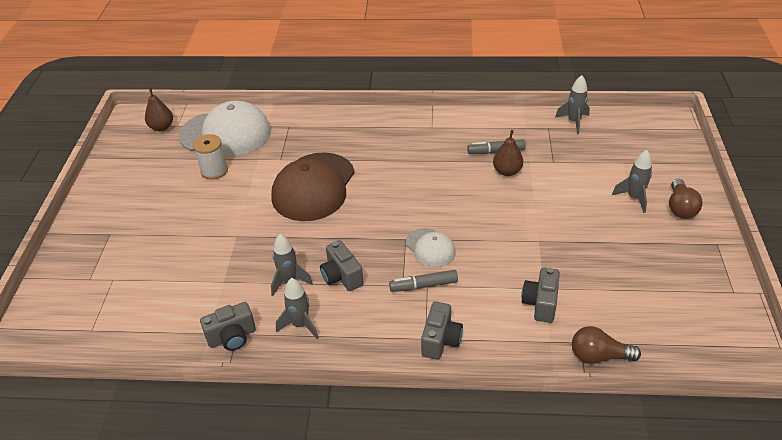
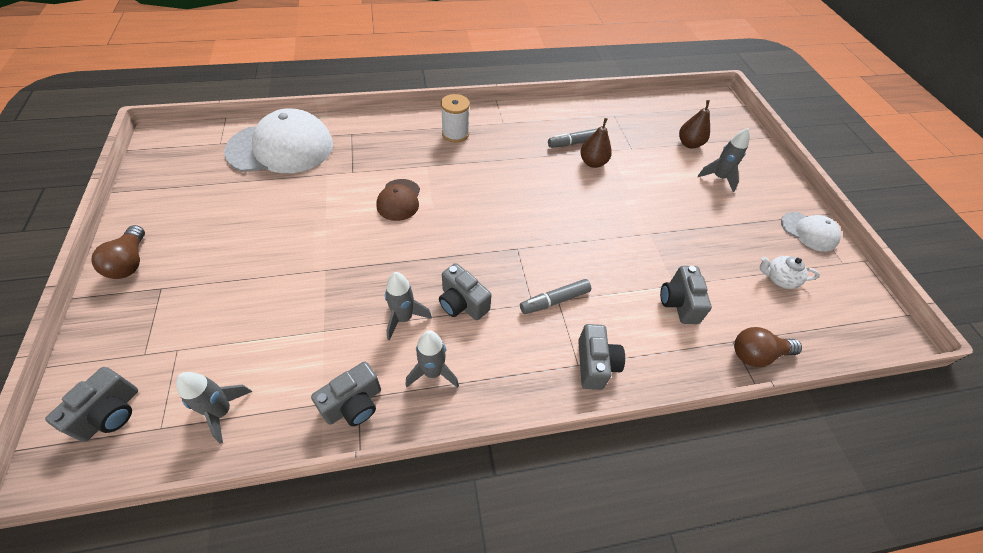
camera: 20 degrees left, 10 degrees up
(60, 315) = (110, 413): none -> grey camera
(162, 127) = (201, 147): brown pear -> brown pear (689, 144)
(214, 171) = (278, 193): white spool -> white spool (455, 134)
(313, 187) = (399, 200): brown cap -> brown cap, size x0.51
(430, 248) = (546, 255): white cap -> white cap (809, 231)
(573, 122) = (635, 107): grey rocket -> grey rocket (222, 412)
(654, 297) = (779, 279): none -> white teapot
(680, 207) = (762, 183): brown light bulb -> brown light bulb (130, 262)

